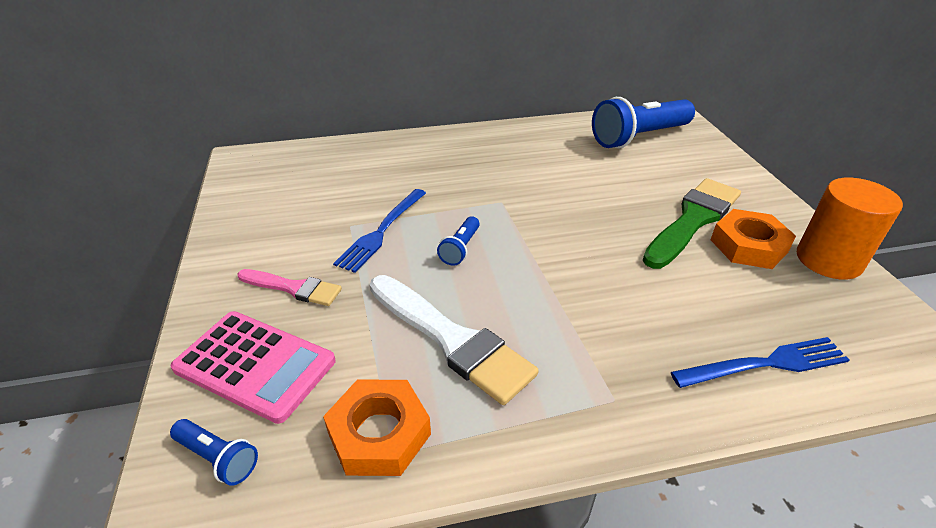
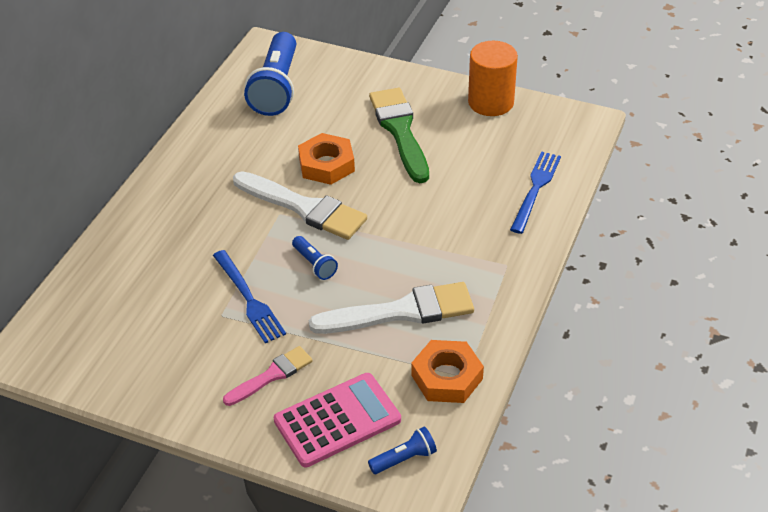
camera: 55 degrees left, 5 degrees up
(523, 211) = (304, 208): none -> white brush
(748, 246) = (447, 125): orange nut -> orange nut (326, 164)

